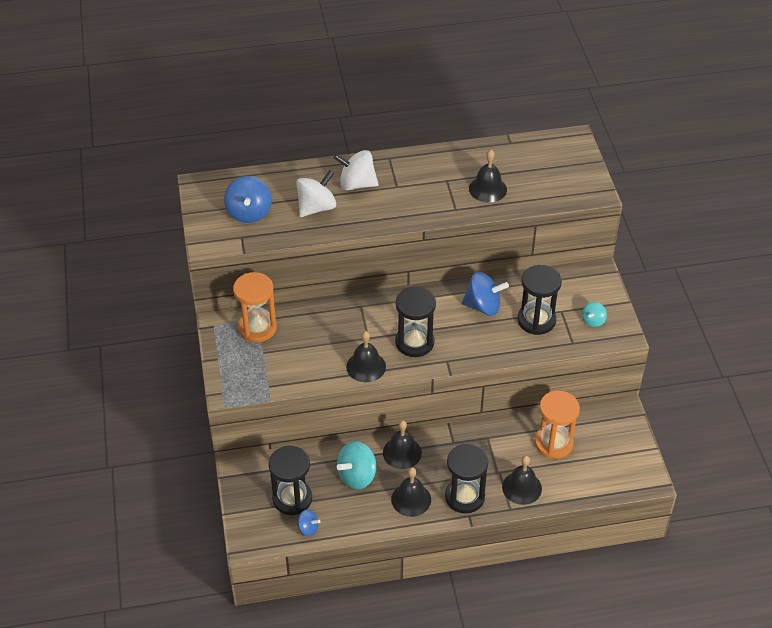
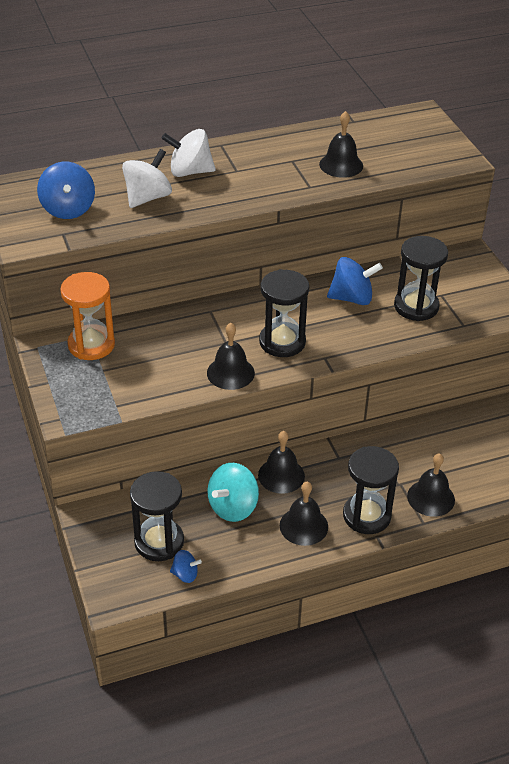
camera: 10 degrees left, 5 degrees down
(553, 443) = (454, 446): orange hourglass -> none
(593, 321) = (480, 301): turquoise spinning top -> none

